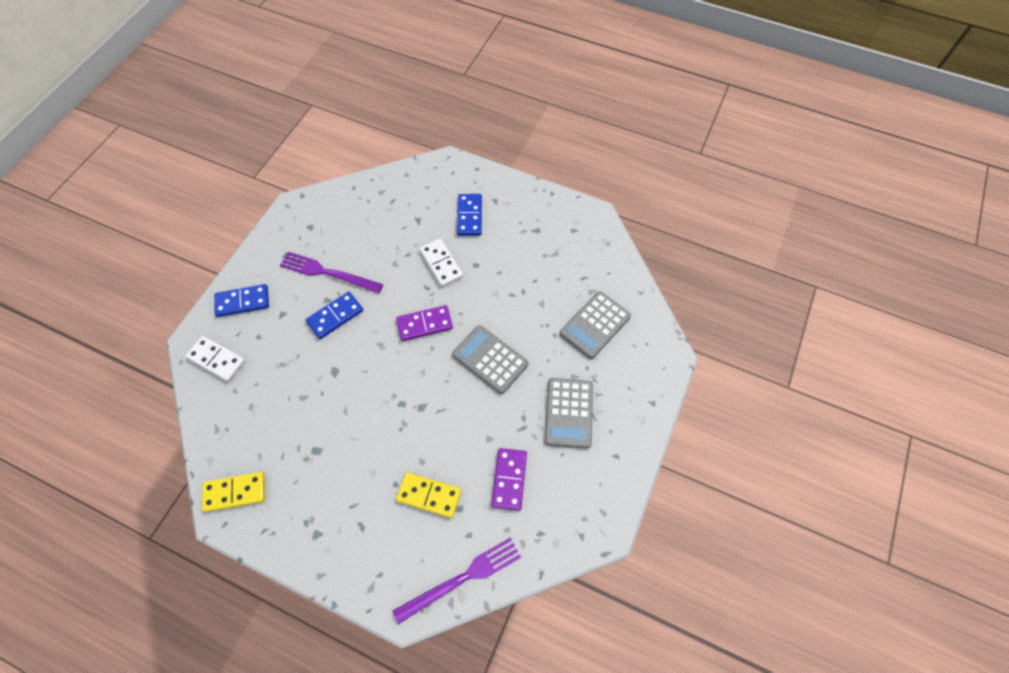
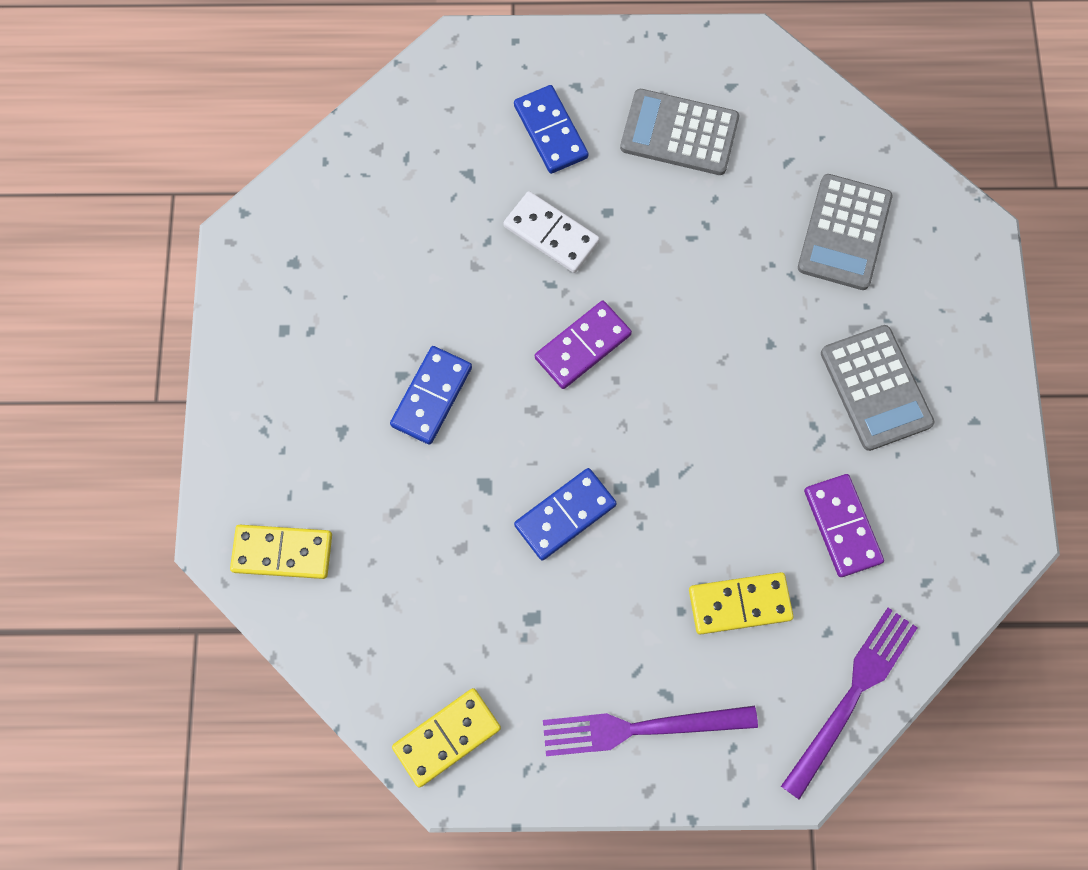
camera: 25 degrees left, 10 degrees up
(216, 360) = (282, 553): white domino -> yellow domino
(243, 302) = (262, 439): blue domino -> blue domino (565, 515)
(327, 273) = (374, 329): purple fork -> purple fork (640, 728)
(490, 359) = (715, 358): grey calculator -> grey calculator (679, 133)

